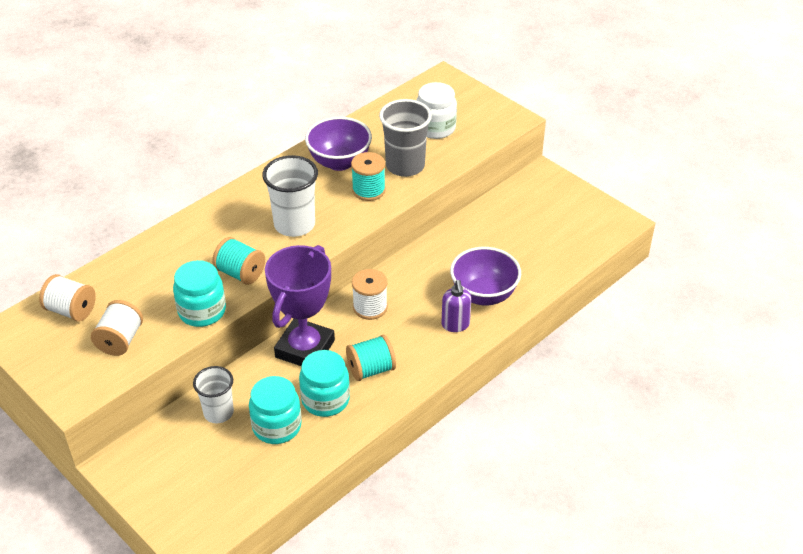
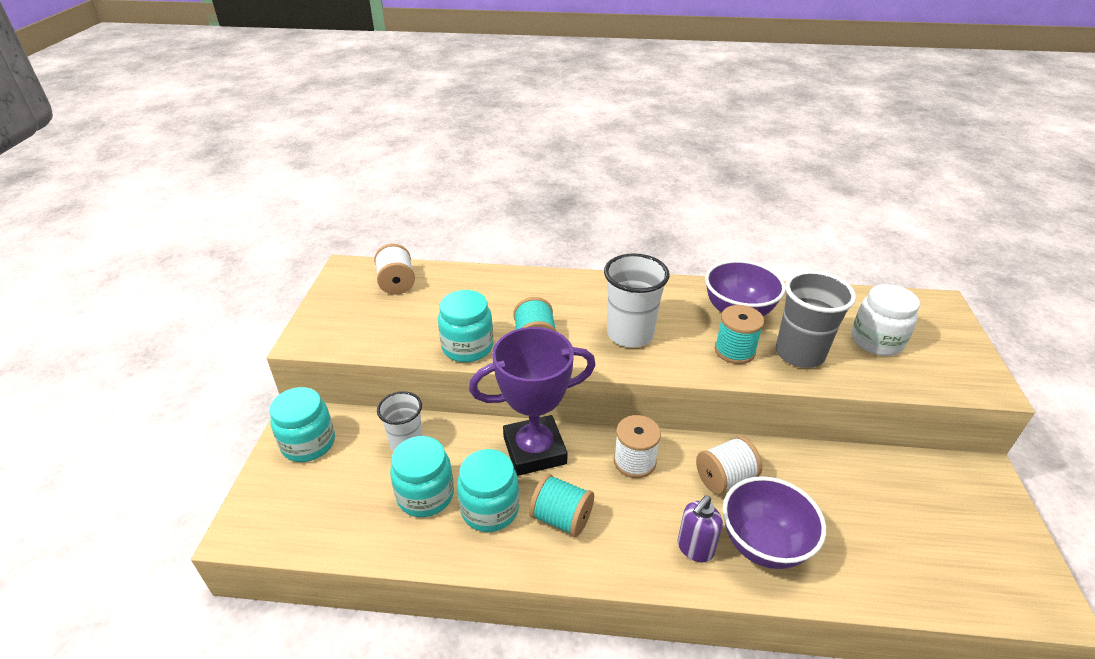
camera: 50 degrees right, 5 degrees down
(120, 340) = (389, 325): white spool -> white spool (724, 478)
(149, 469) = (308, 443): none -> turquoise jar

